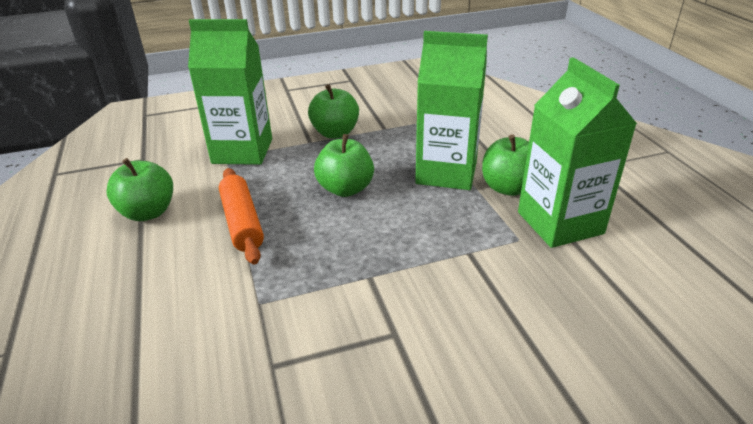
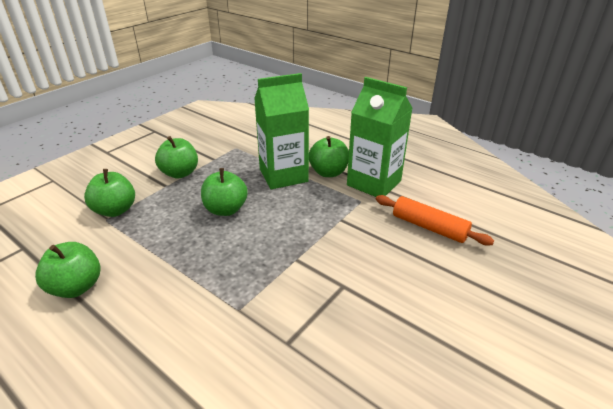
camera: 35 degrees left, 0 degrees up
(242, 151) = (115, 210): green carton -> green apple
(242, 222) = (169, 262): orange rolling pin -> orange rolling pin (429, 227)

